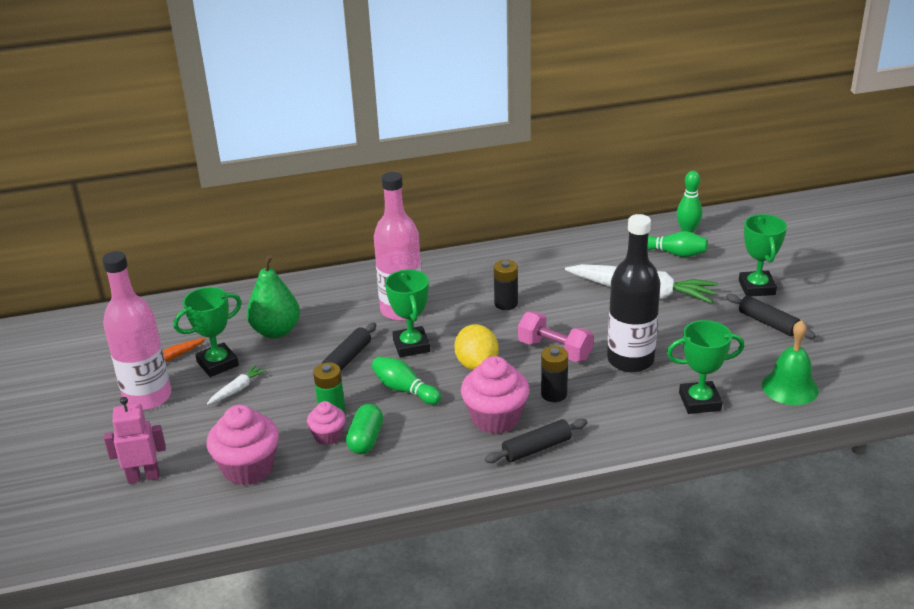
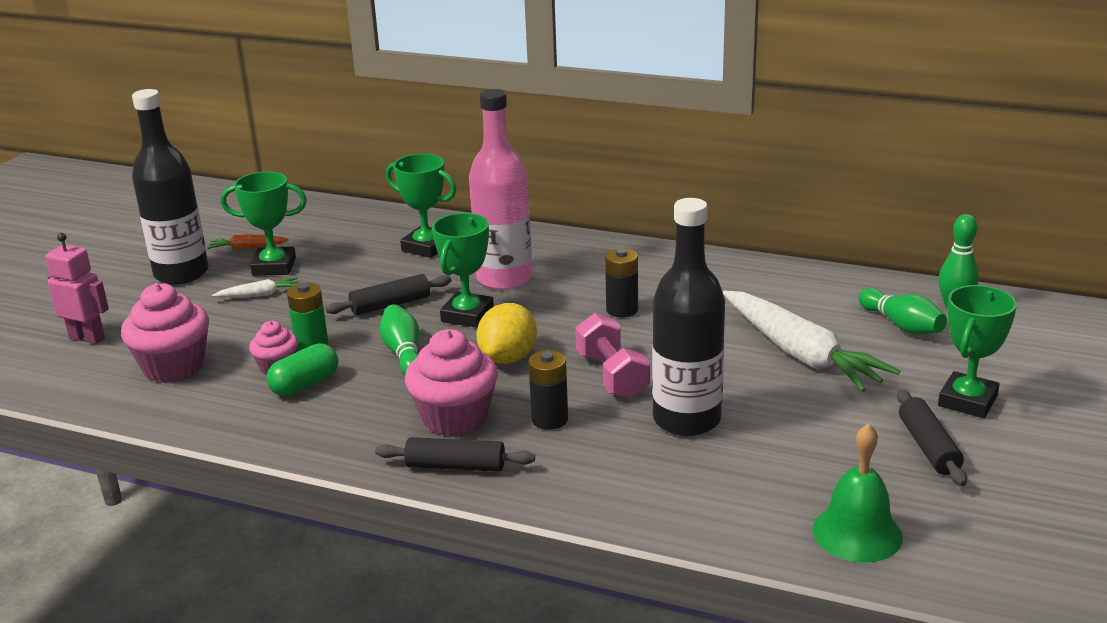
camera: 35 degrees right, 5 degrees down
(148, 397) = (181, 273): pink bottle -> black bottle
(276, 331) = (361, 256): green pear -> none
(699, 402) = (711, 499): green trophy -> green trophy (426, 247)

